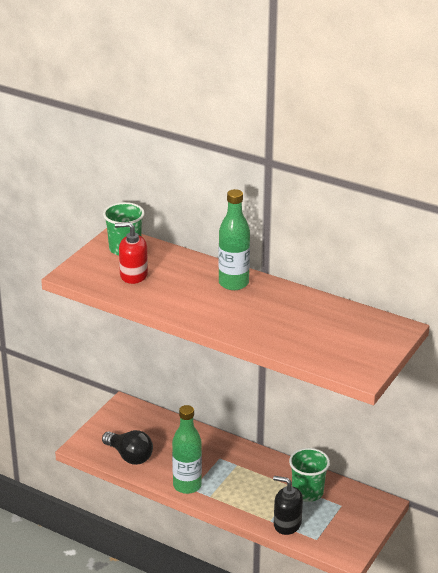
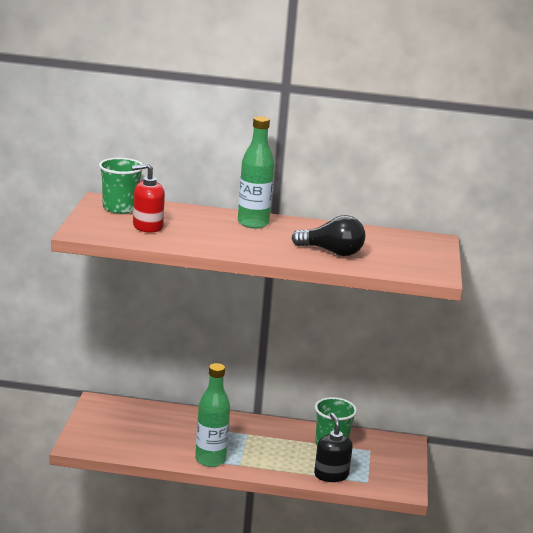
camera: 25 degrees left, 10 degrees down
(129, 456) = (133, 444): black light bulb -> black light bulb (332, 252)
(287, 524) = (331, 475): black soap dispenser -> black soap dispenser turned 75 degrees clockwise

